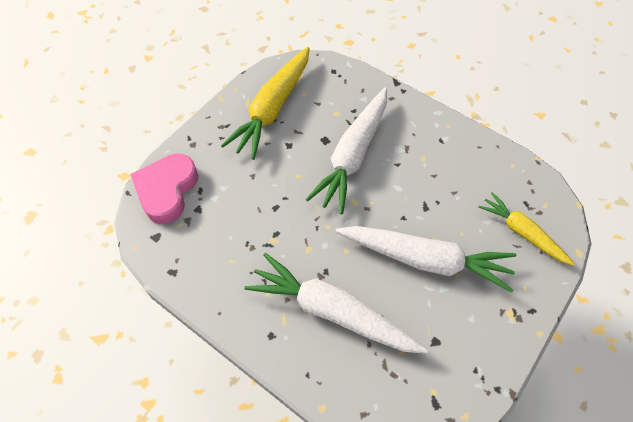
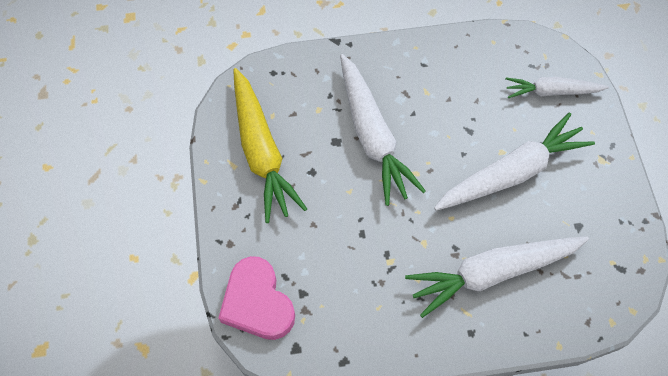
camera: 45 degrees left, 5 degrees up
(522, 233) = (552, 91): yellow carrot -> white carrot

